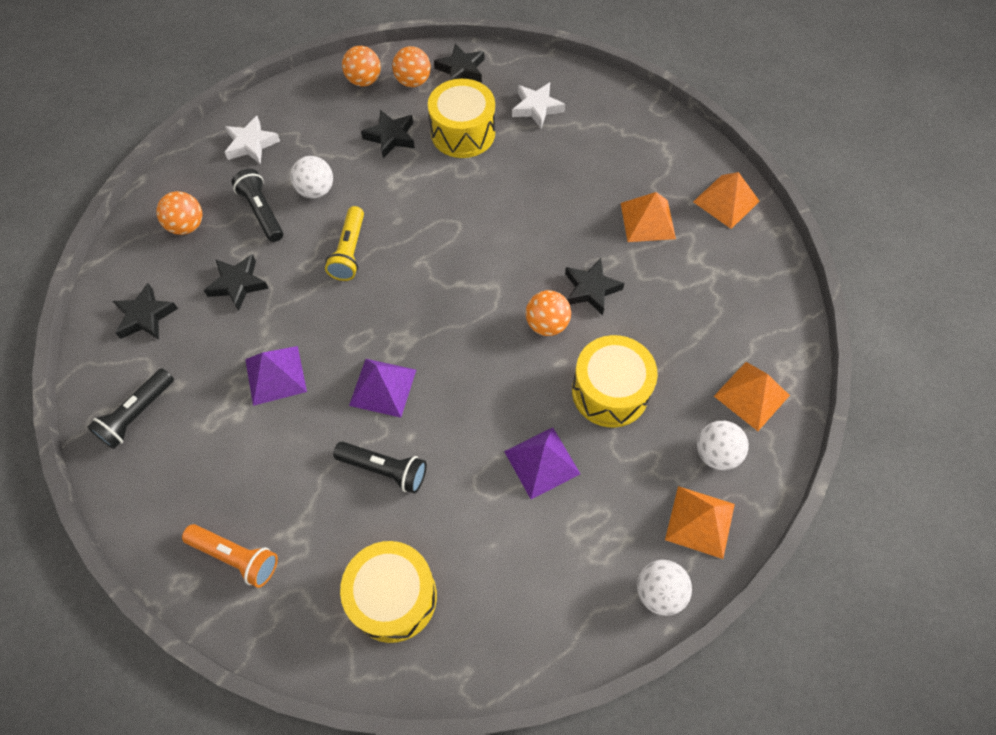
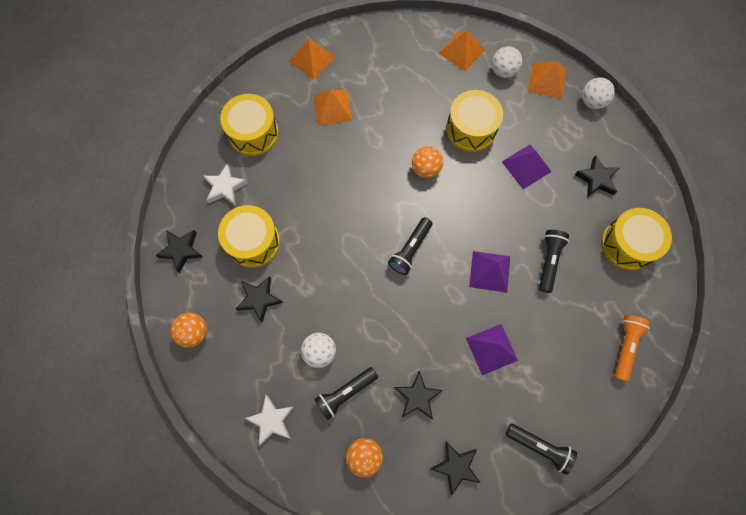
camera: 95 degrees left, 10 degrees up
(349, 251) = (378, 314): yellow flashlight -> none
(413, 81) = (195, 289): orange ball -> none
(429, 294) = (410, 249): none -> black flashlight
(591, 289) = (394, 142): black star -> black star (596, 179)
(611, 136) = (253, 133): none -> yellow drum

